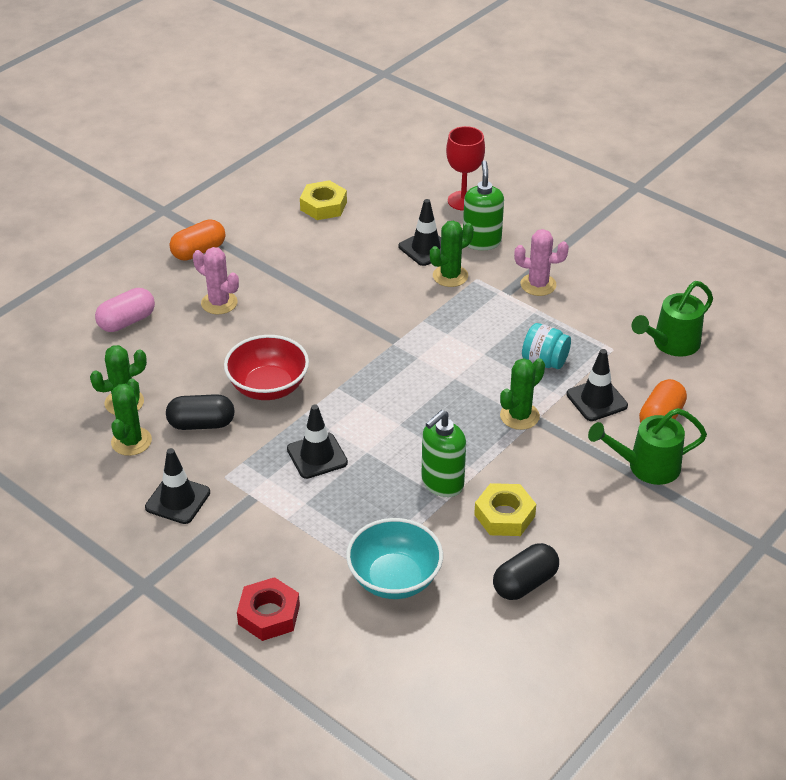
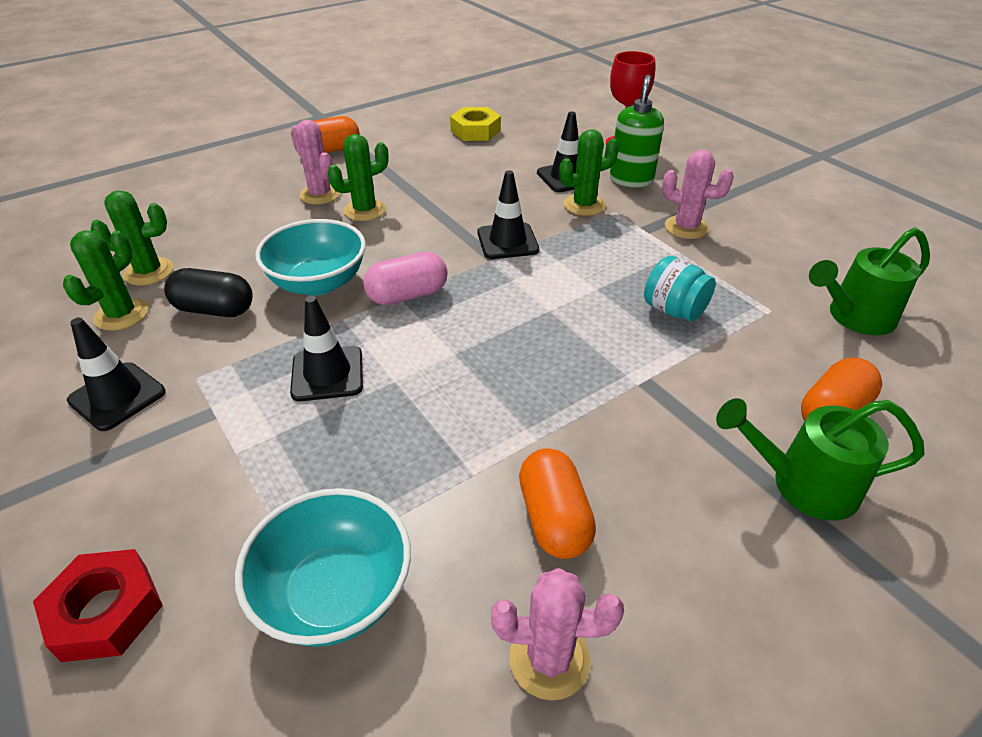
camera: 15 degrees right, 0 degrees up
(127, 321) = (215, 197): pink capsule -> pink capsule (407, 295)
(268, 387) = (318, 283): red bowl -> turquoise bowl
(442, 483) = (478, 446): green soap dispenser -> none
(504, 515) = (554, 518): yellow nut -> orange capsule
(519, 416) = (621, 372): green cactus -> green cactus (365, 210)
(525, 583) = (549, 659): black capsule -> pink cactus
(596, 400) = (737, 370): black traffic cone -> black traffic cone (507, 241)

